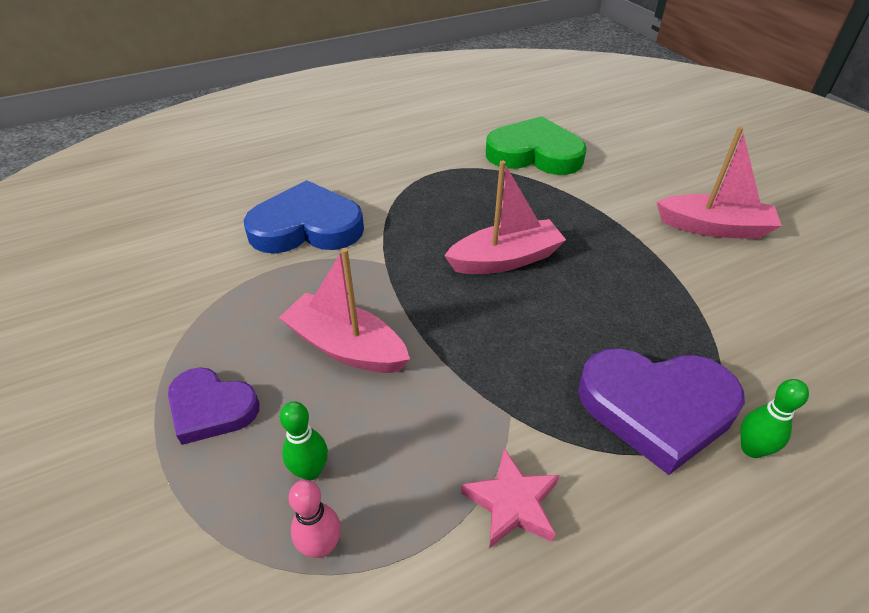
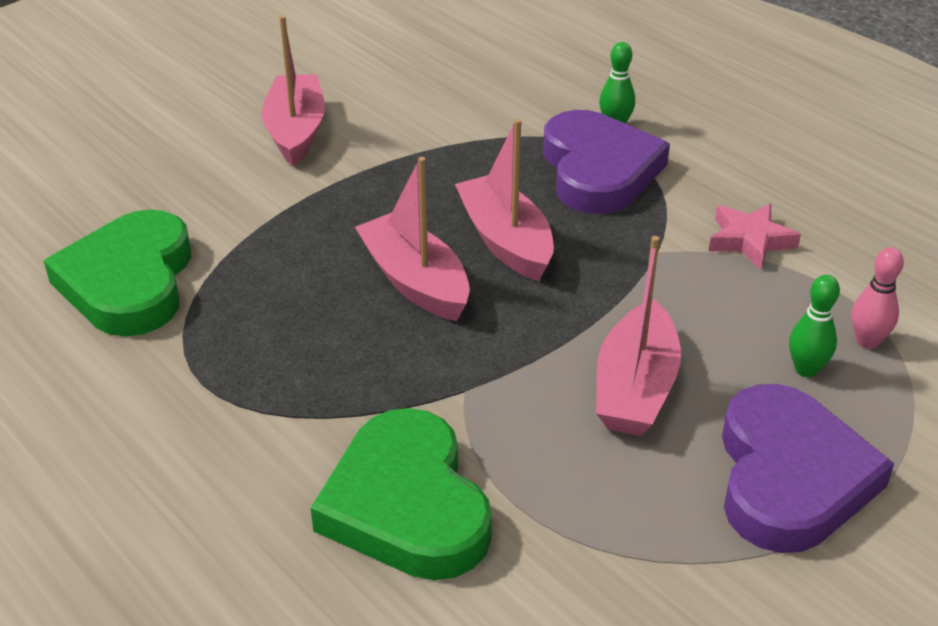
camera: 105 degrees left, 5 degrees down
(211, 408) = (790, 477): purple heart -> purple heart, size x1.64
(307, 227) = (407, 505): blue heart -> green heart
(546, 315) = (505, 241): none -> pink boat

